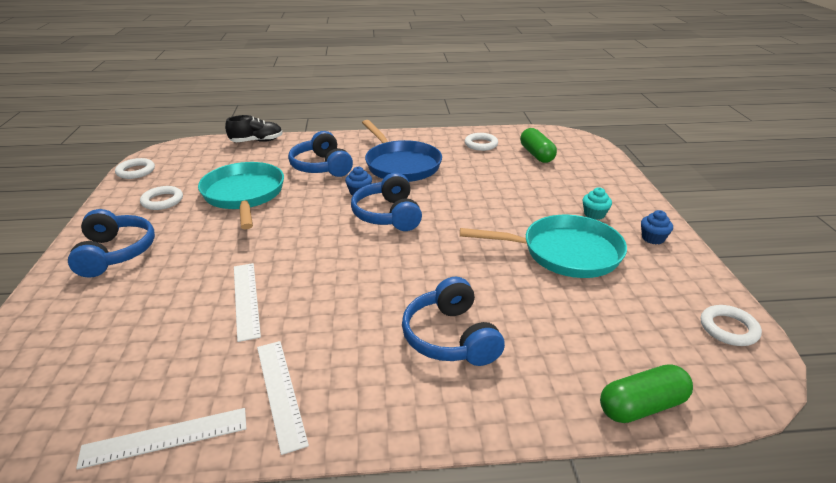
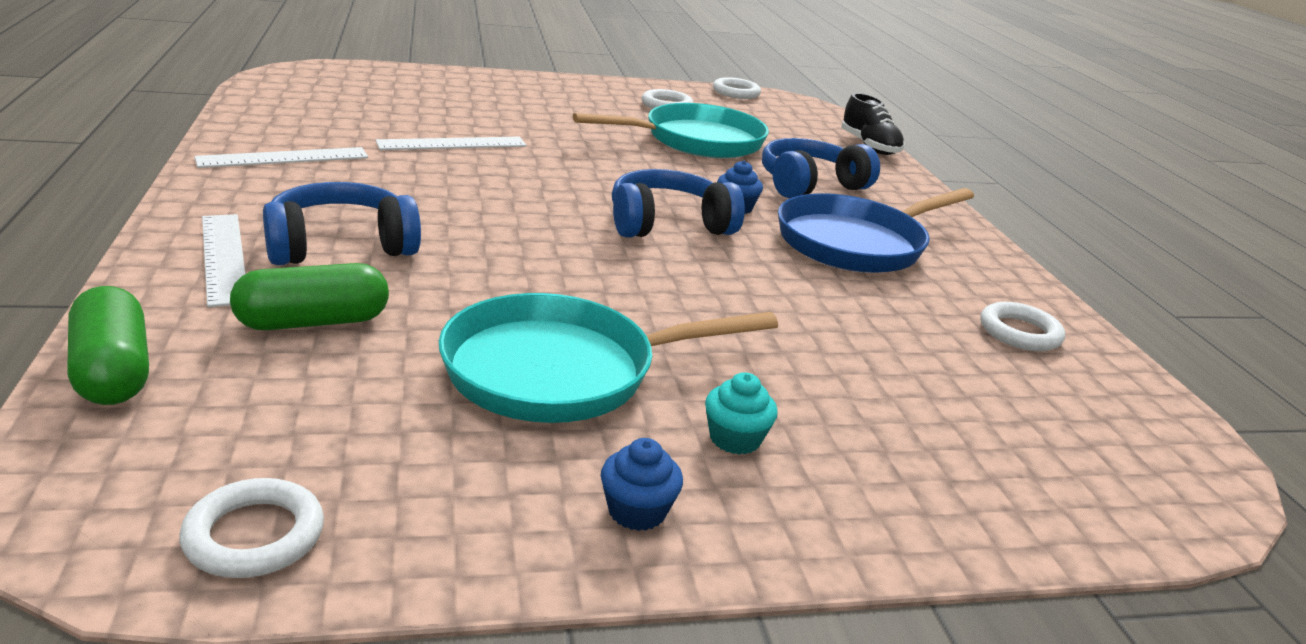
camera: 80 degrees right, 5 degrees down
(115, 253) = (548, 93): blue headphones -> none
(165, 438) = (249, 119): white ruler -> white ruler (223, 258)
(536, 154) = (1021, 402): green capsule -> green capsule (313, 322)
(564, 253) = (562, 371): turquoise pan -> turquoise pan turned 75 degrees clockwise

